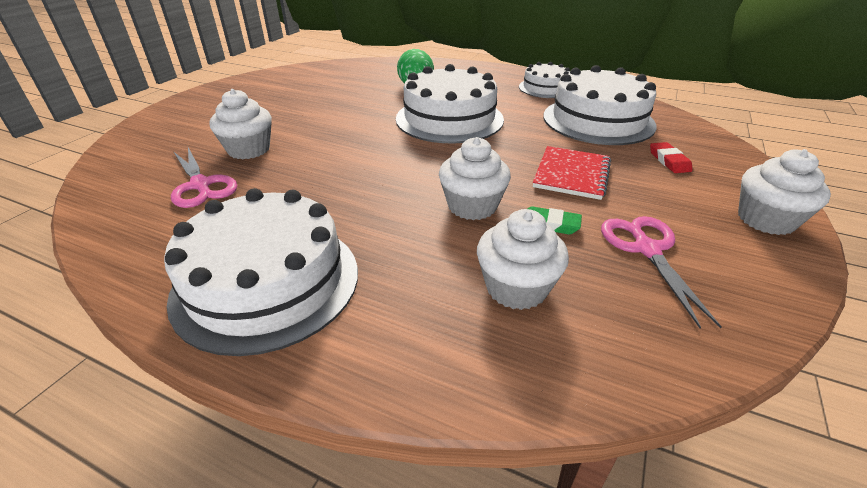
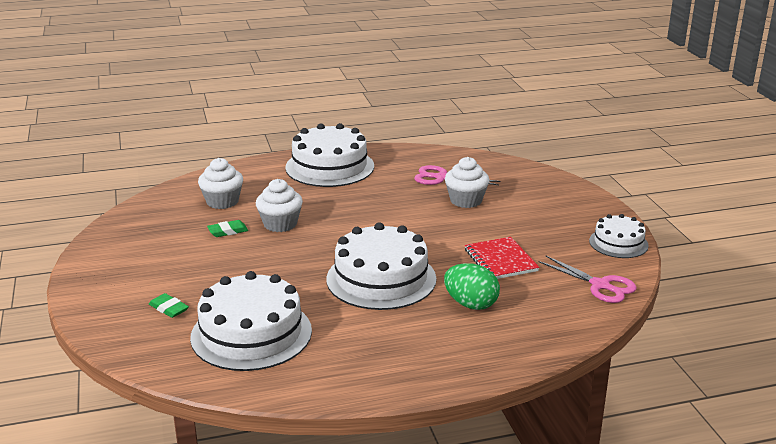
camera: 140 degrees right, 10 degrees down
(545, 88) = (344, 365): white cake -> white cake (618, 243)
(571, 174) = (237, 267): red notebook -> red notebook (500, 260)
(646, 249) = (166, 239): pink scissors -> pink scissors (600, 285)
(669, 161) = (169, 308): red eraser -> green eraser
(766, 220) = (94, 283): white cupcake -> none

